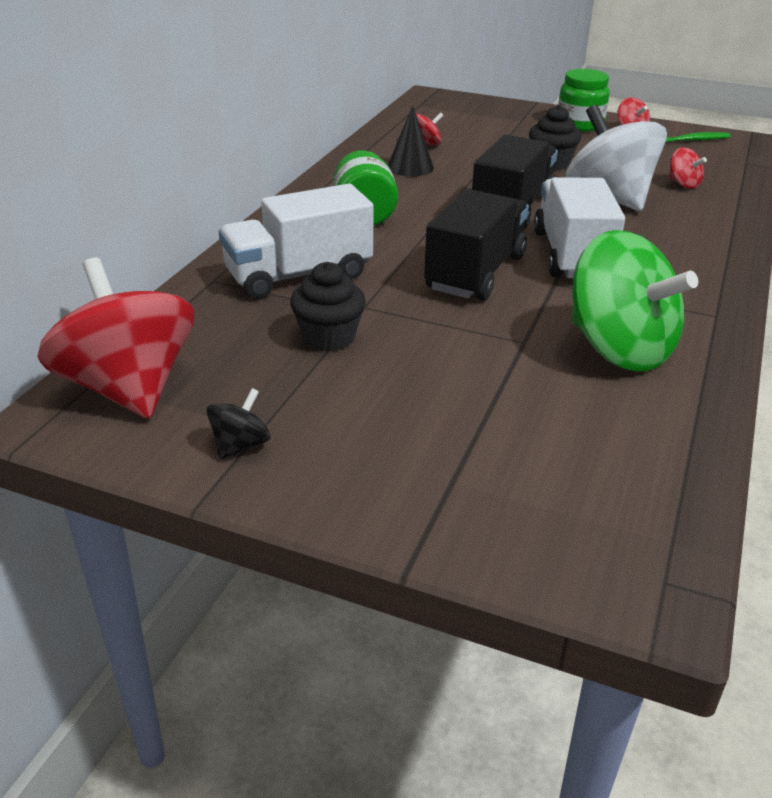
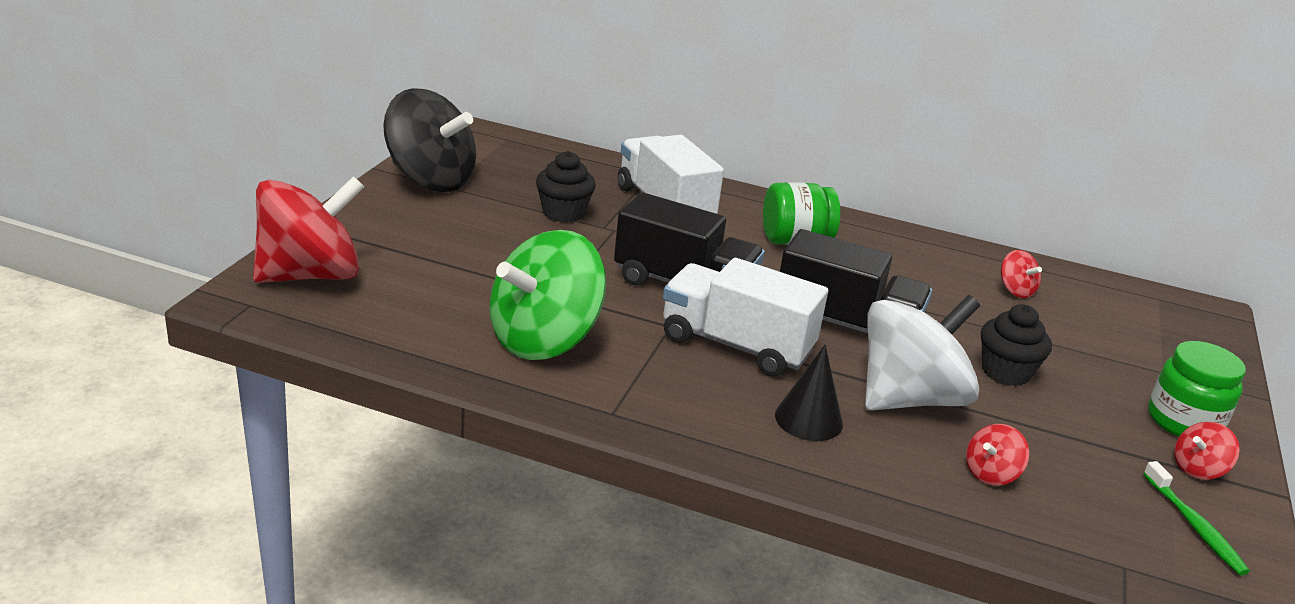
camera: 85 degrees right, 5 degrees down
(128, 388) = (499, 148): red spinning top -> red spinning top (310, 275)
(240, 445) = (430, 180): black spinning top -> black spinning top, size x2.37
(410, 167) = (936, 274): black cone -> black cone (808, 419)
(572, 255) = (736, 345): white truck -> white truck turned 150 degrees counterclockwise

